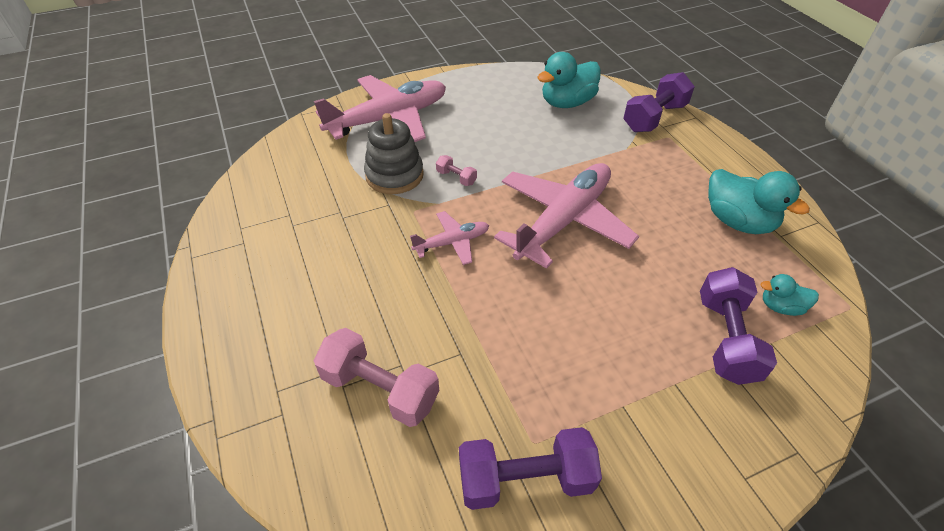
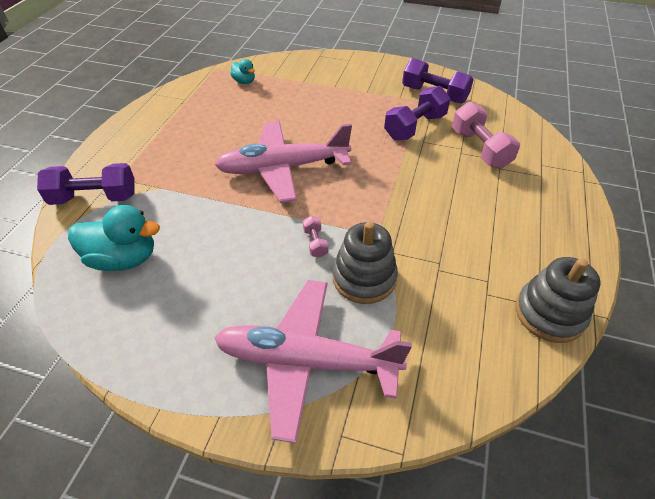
camera: 140 degrees left, 0 degrees up
(230, 226) = (549, 313): none -> grey stacking toy
(452, 242) = (371, 195): pink plane -> none
(726, 338) = (288, 86): purple dumbbell -> purple dumbbell (415, 127)
(737, 221) = (190, 114): turquoise duck -> none

